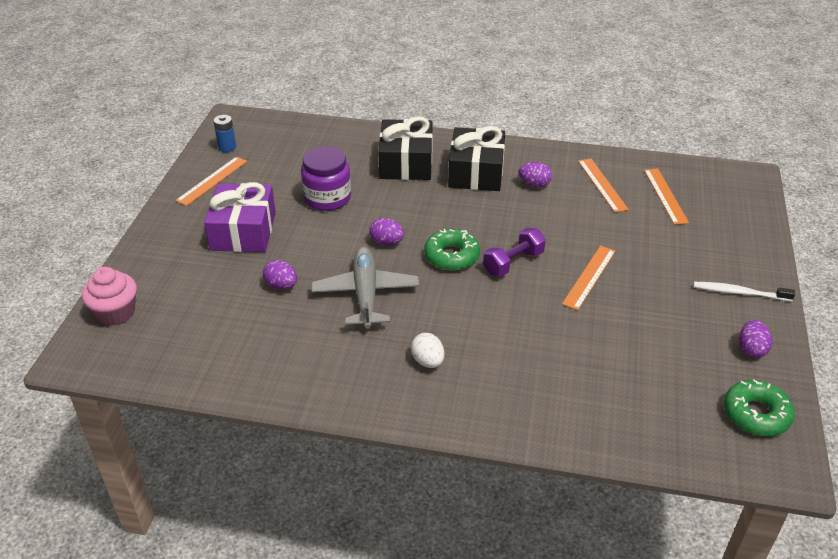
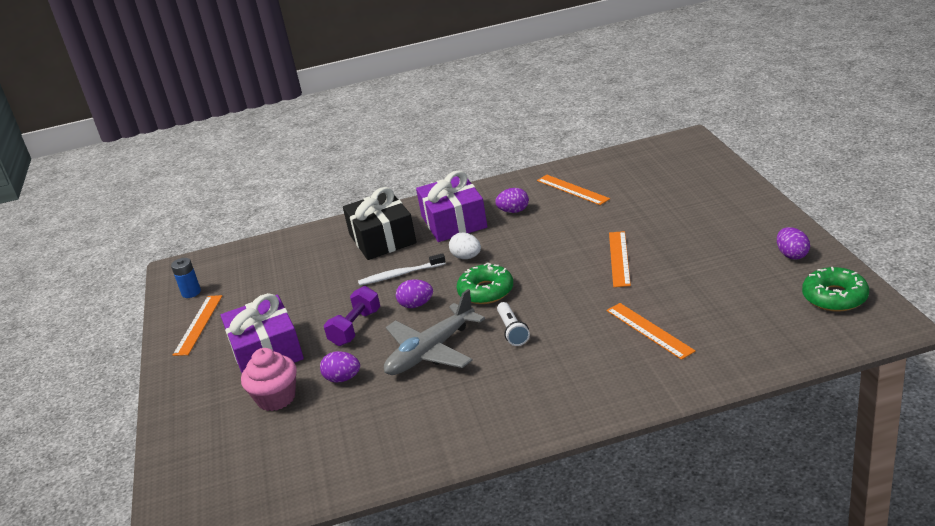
camera: 20 degrees left, 10 degrees down
(116, 312) = (186, 472): pink cupcake -> pink cupcake (276, 398)
(327, 198) = (329, 293): purple jar -> none
(366, 294) = (431, 351): grey plane -> grey plane turned 105 degrees counterclockwise
(428, 361) = (533, 378): white egg -> white egg (466, 257)
(445, 306) = (512, 331): none -> white flashlight
(476, 172) = (454, 222): black gift -> purple gift
(513, 263) = (545, 274): purple dumbbell -> purple dumbbell (355, 328)
(665, 196) = (631, 177): orange ruler -> orange ruler (649, 330)
(740, 293) = (749, 220): white toothbrush -> white toothbrush (400, 274)

